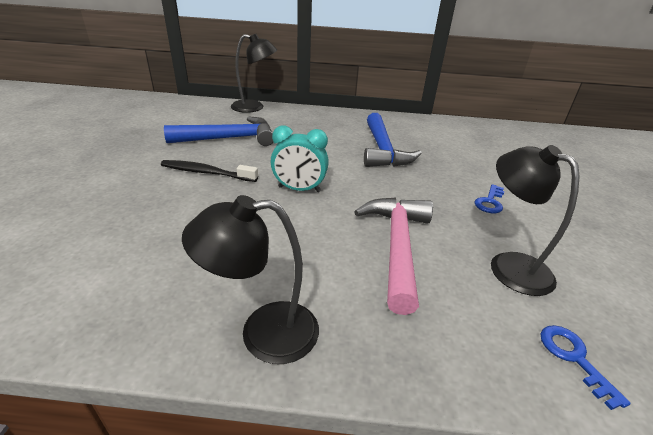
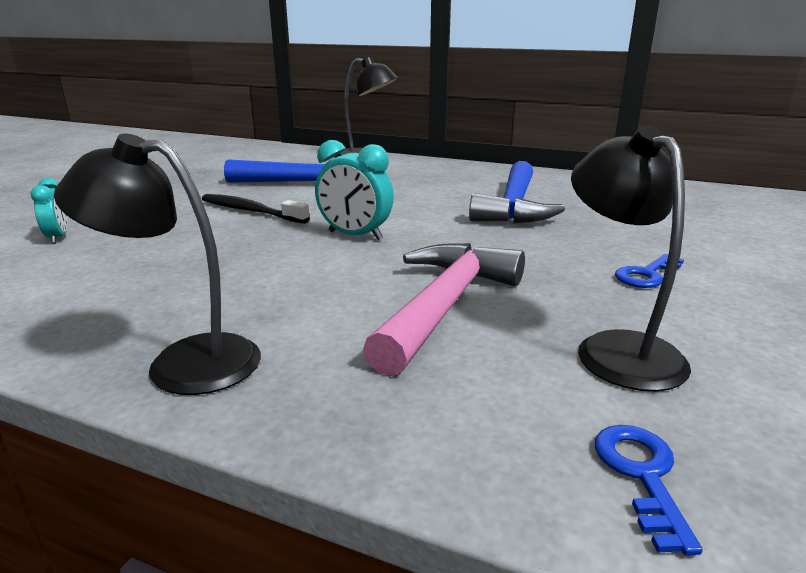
camera: 20 degrees right, 10 degrees down
(63, 221) = (58, 237): none -> turquoise clock

